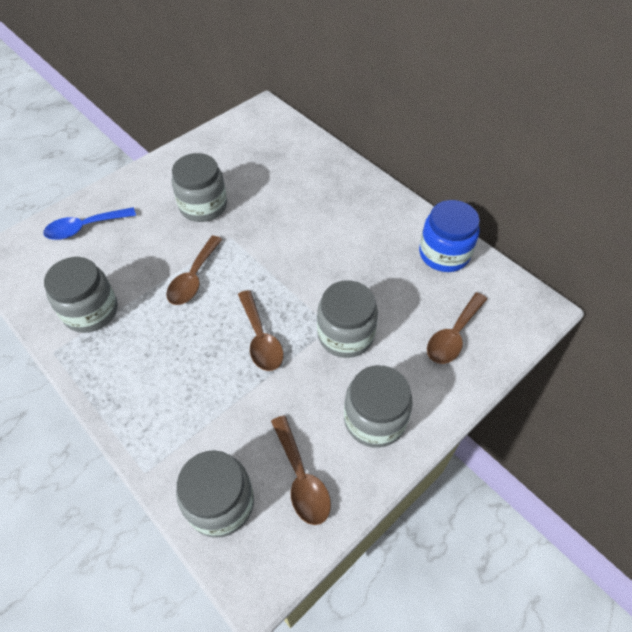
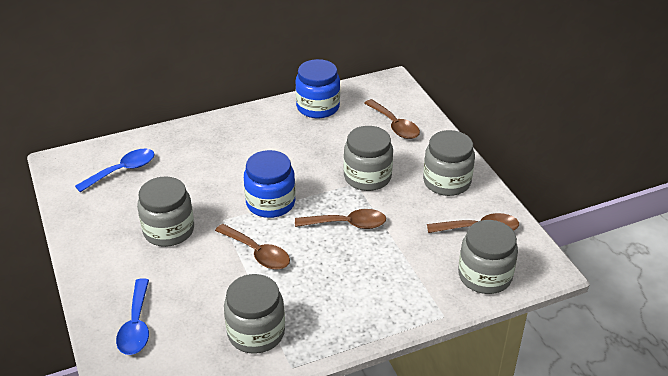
camera: 70 degrees left, 15 degrees down
(268, 264) = (270, 203): none -> blue jar
(269, 149) = (123, 170): none -> blue spoon

